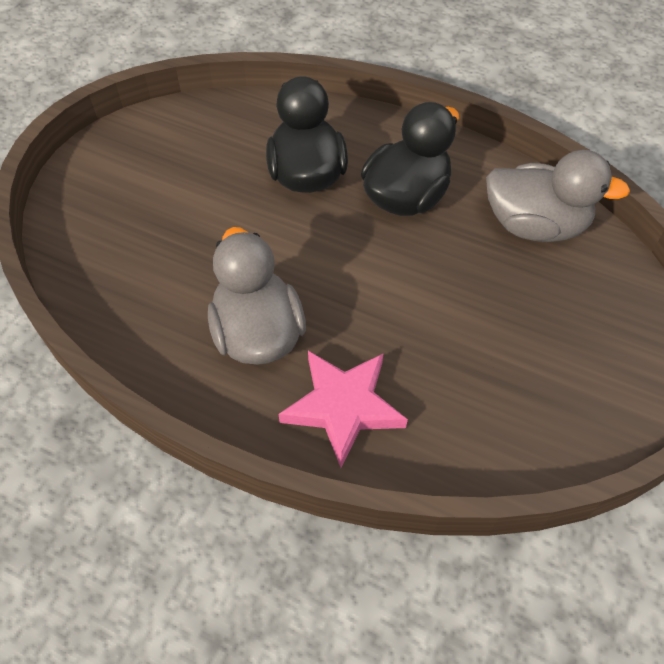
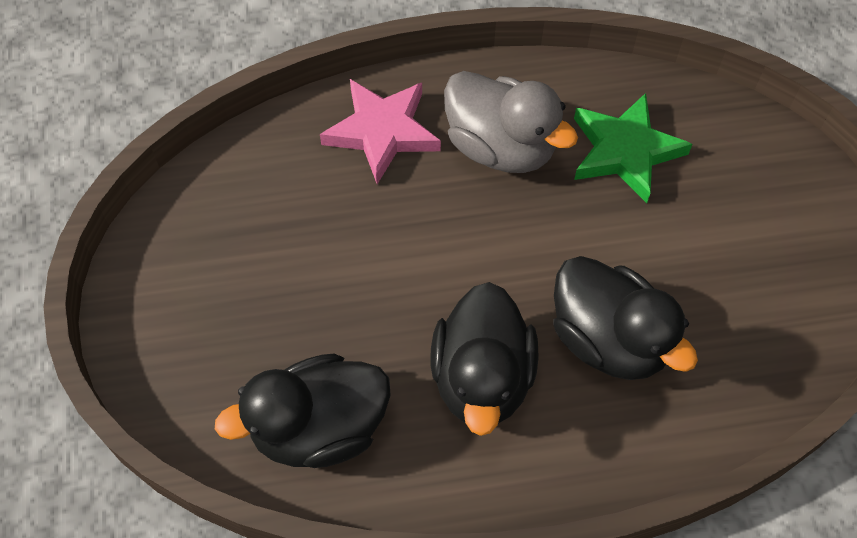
camera: 145 degrees right, 5 degrees up
(170, 275) = (625, 151): none -> green star
(535, 225) = (319, 428): grey duck -> black duck

